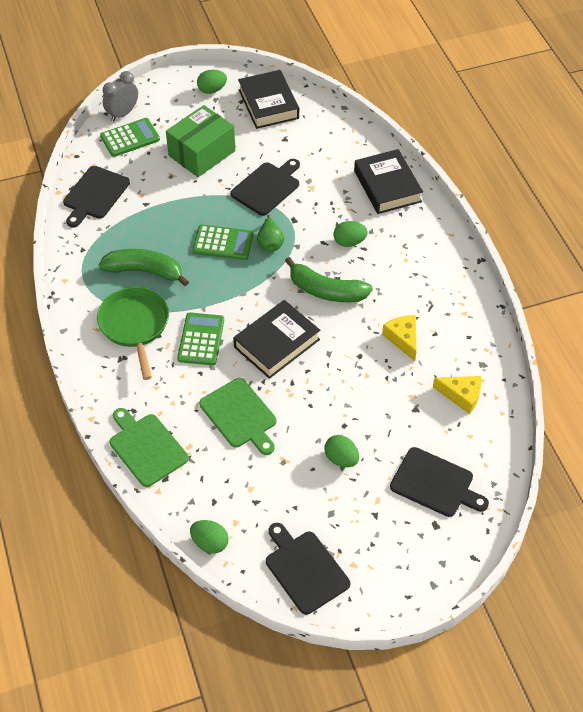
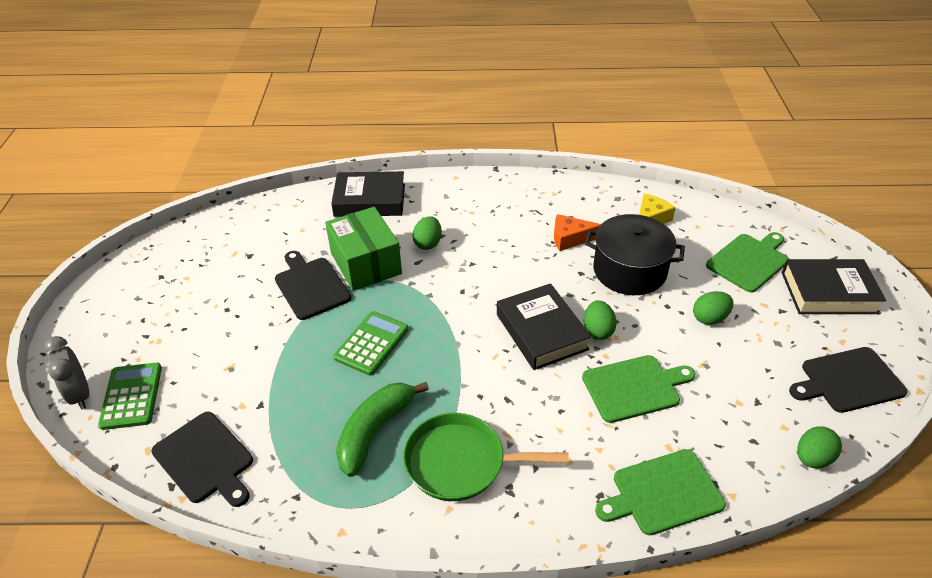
camera: 70 degrees left, 10 degrees down
(201, 339) = (510, 398): green calculator -> none
(202, 153) = (216, 330): green box -> green box (366, 263)
(212, 90) = (120, 297): green egg -> green egg (597, 330)
(268, 104) = (185, 255): black book -> black book (828, 293)
(270, 243) = (395, 303): green pear -> none
(326, 290) = (485, 276): green banana -> none
(378, 391) = (629, 271): none -> black pot
(403, 339) = (570, 238): yellow cheese -> orange cheese
(435, 483) = (749, 261): black cutting board -> green cutting board

